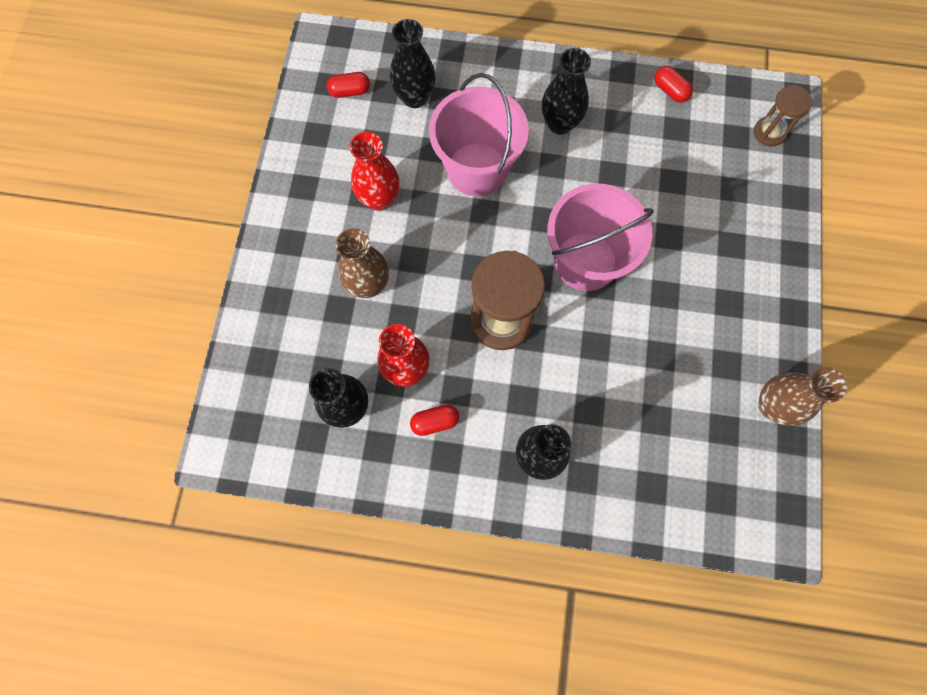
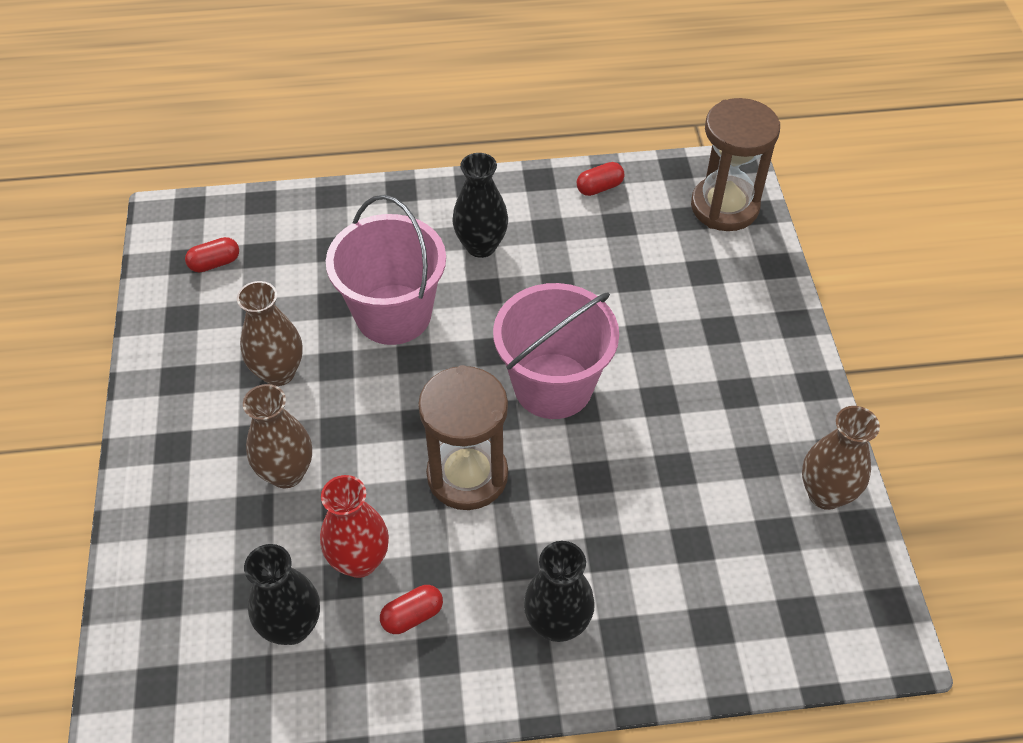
camera: 15 degrees left, 20 degrees down
(379, 199) = (278, 372): red vase -> brown vase
(415, 97) = (297, 254): black vase -> none
(670, 91) = (599, 187): red capsule -> red capsule turned 60 degrees counterclockwise
(769, 132) = (724, 207): brown hourglass -> brown hourglass, size x1.79

